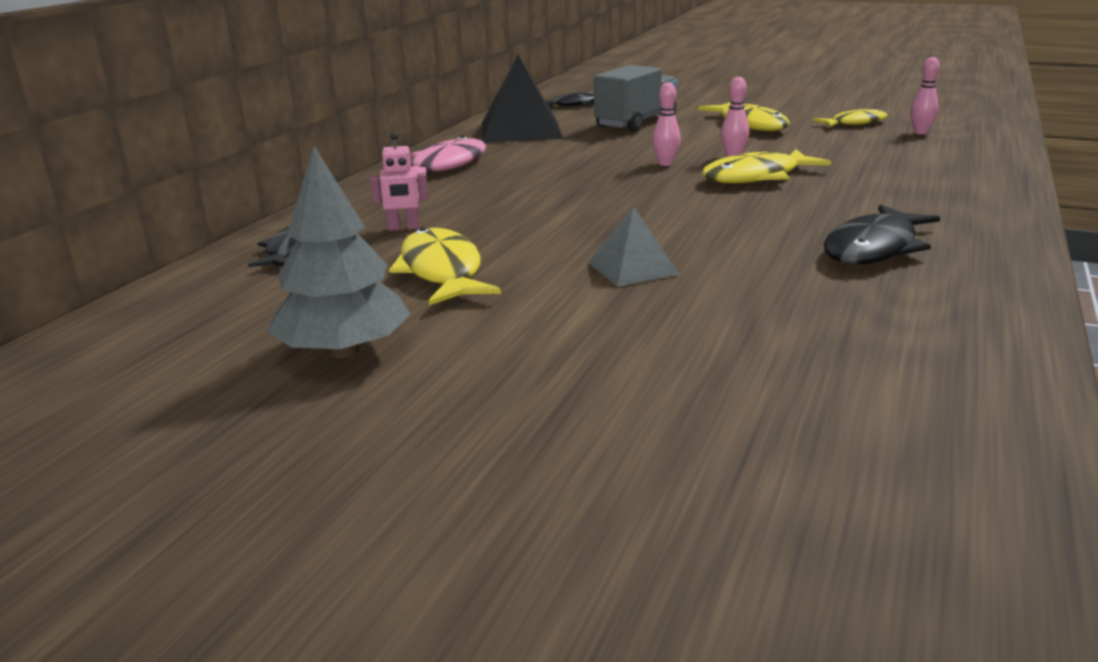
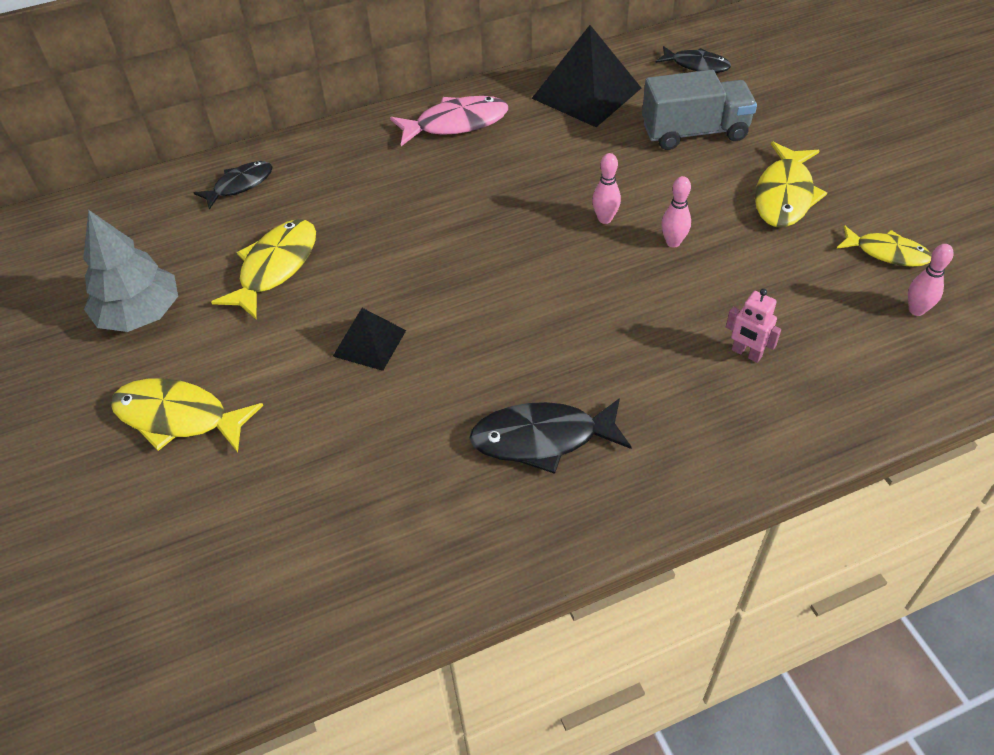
camera: 45 degrees right, 25 degrees up
(403, 228) = (322, 199): pink robot -> pink robot (746, 353)
(632, 268) = (369, 343): grey pyramid -> black pyramid
(756, 177) = (635, 286): yellow fish -> yellow fish (178, 417)

